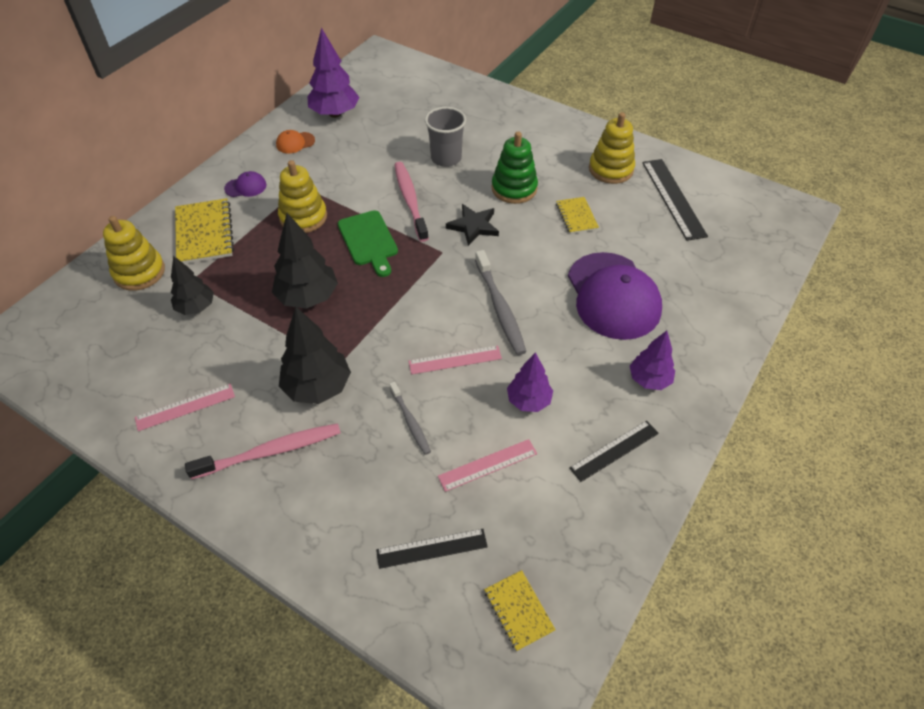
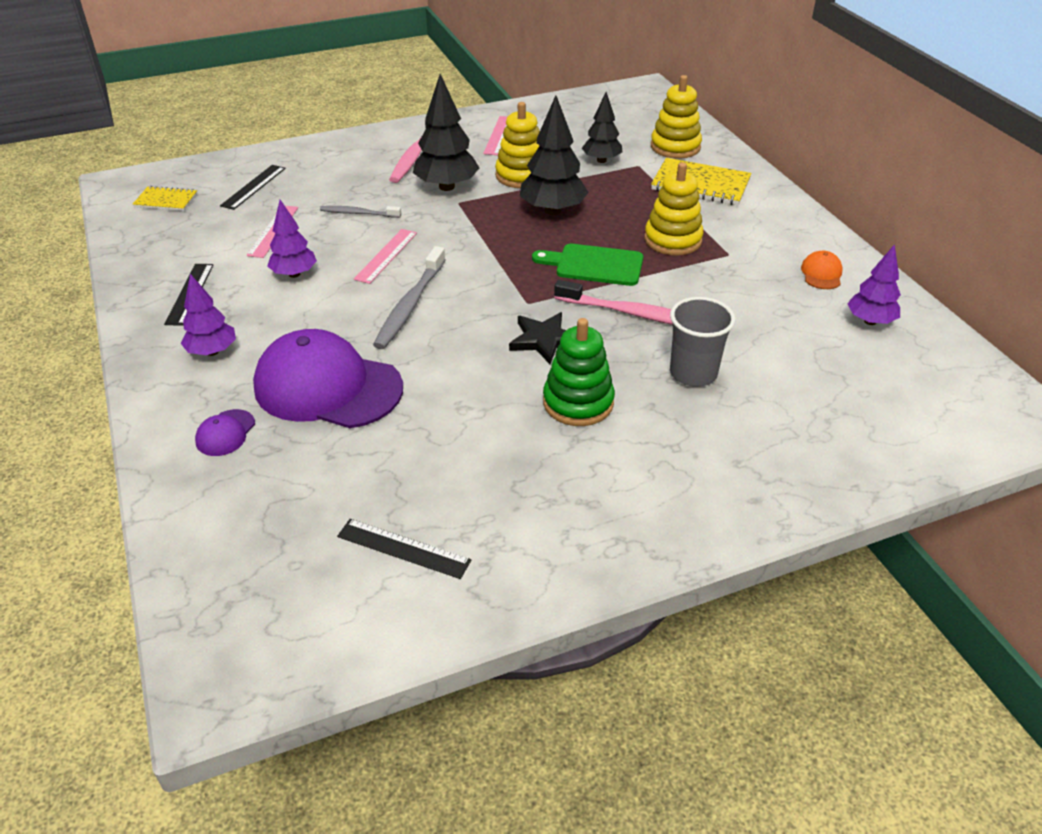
camera: 125 degrees right, 10 degrees down
(245, 187) = (758, 222): purple cap -> purple cap (225, 433)
(335, 114) = (870, 321): purple tree -> purple tree, size x0.64
(500, 308) = (410, 305): grey toothbrush -> grey toothbrush turned 90 degrees counterclockwise
(576, 216) = (473, 429): yellow notebook -> none
(611, 169) = (527, 519): yellow stacking toy -> yellow stacking toy (521, 175)
(673, 198) = (403, 548): black ruler -> black ruler, size x0.65

